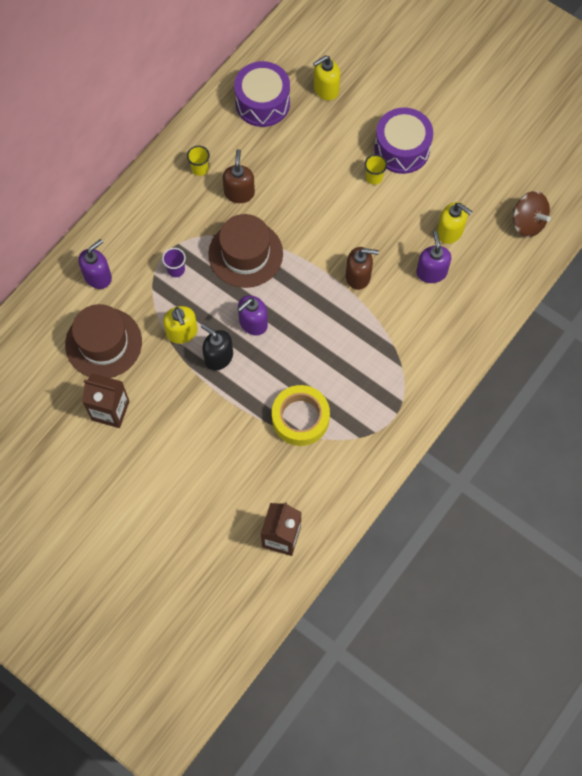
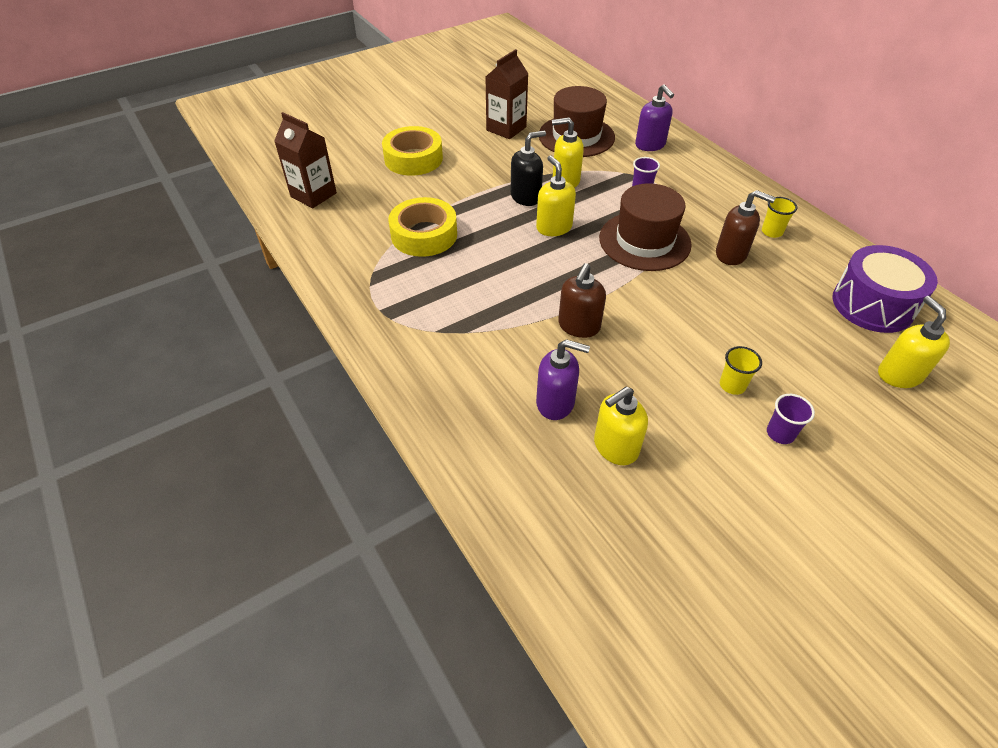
camera: 110 degrees right, 20 degrees down
(193, 475) = (413, 159): none -> yellow tape
(253, 323) = (554, 227): purple soap dispenser -> yellow soap dispenser
(402, 149) = (780, 433): purple drum -> purple cup
(527, 222) = (600, 566): brown spinning top -> none

